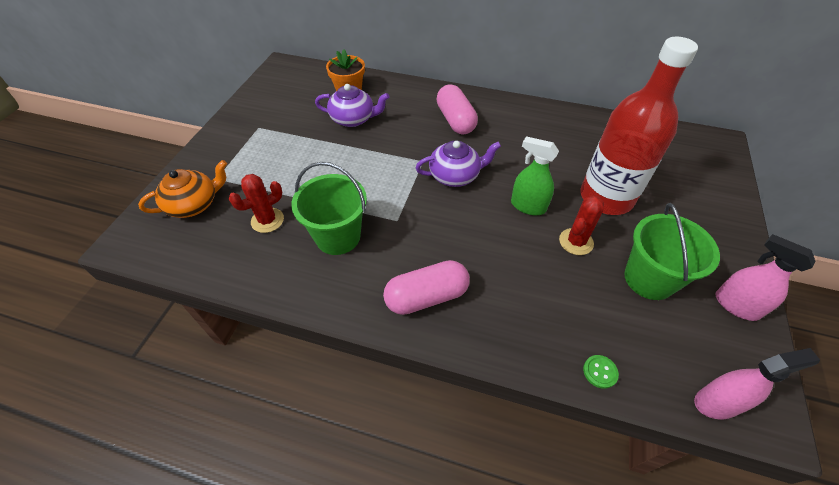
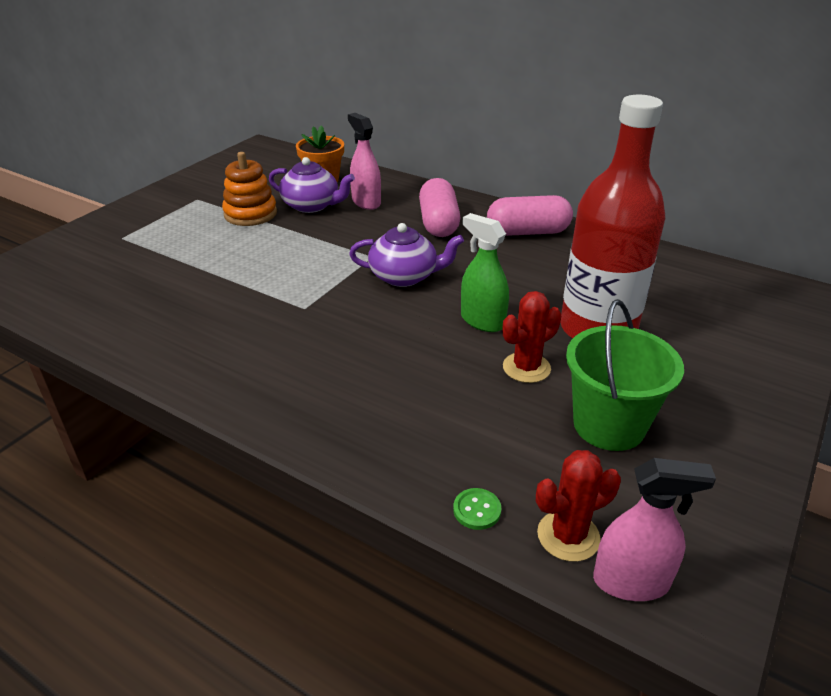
camera: 15 degrees right, 15 degrees down
(194, 204) = (82, 257): orange teapot -> none
(267, 220) = (152, 284): red cactus -> red cactus (568, 536)
(309, 135) = (250, 214): none -> orange stacking toy
(338, 236) = (223, 312): green bucket -> none
(426, 296) = (294, 388): pink capsule -> pink capsule (527, 232)
(736, 305) = (726, 479): pink spray bottle -> pink spray bottle (366, 202)

